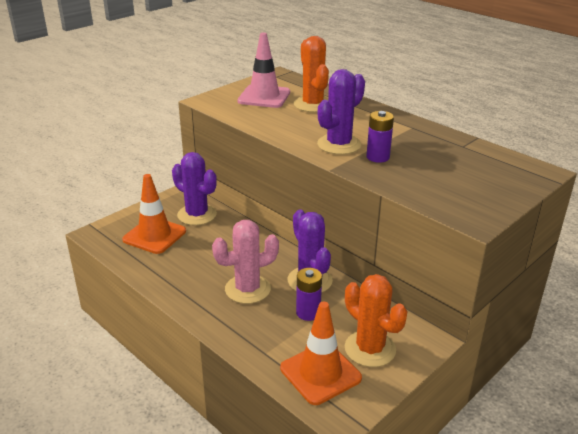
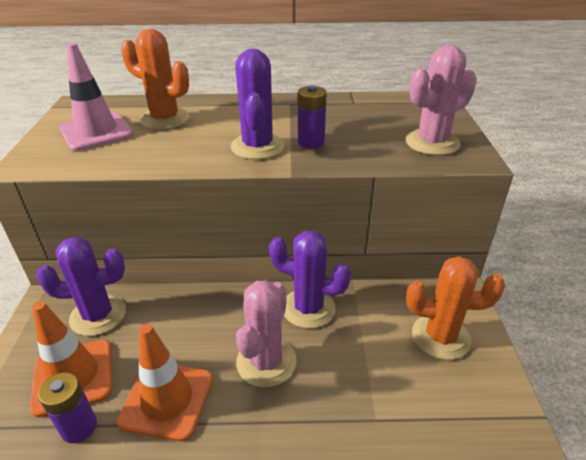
camera: 45 degrees left, 5 degrees up
(308, 312) = (351, 342): purple battery -> purple battery (79, 427)
(320, 373) = (444, 396): orange traffic cone -> orange traffic cone (167, 400)
(465, 197) = (432, 143): none -> pink cactus

